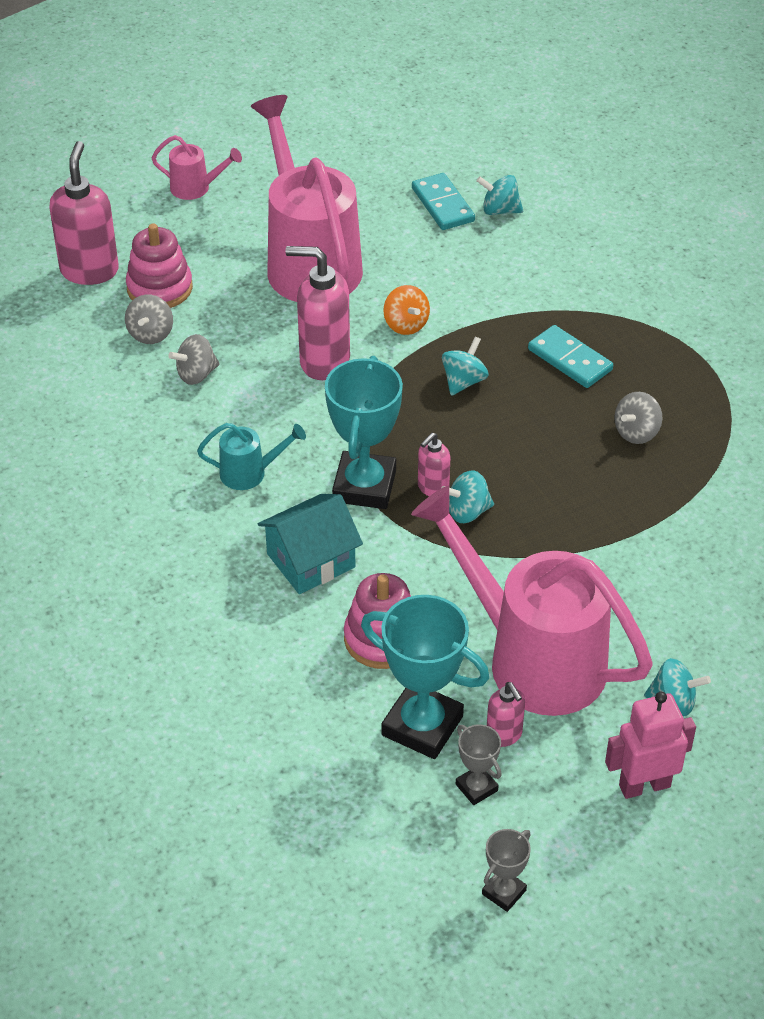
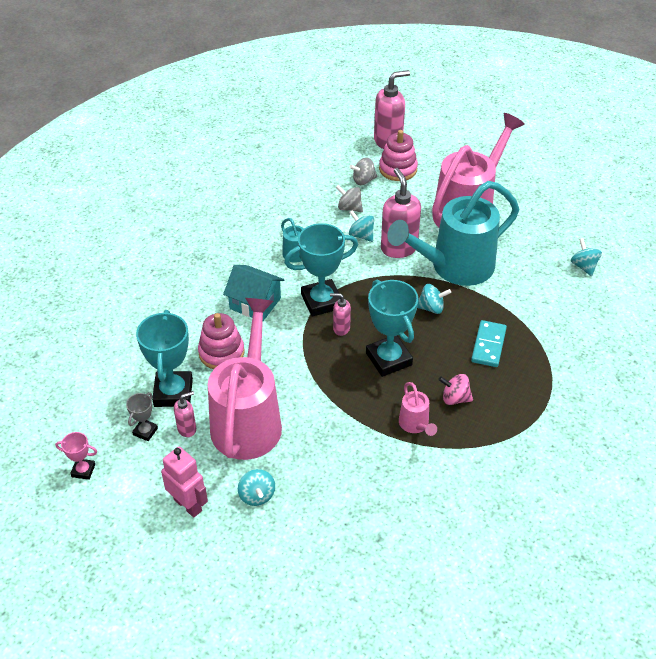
camera: 60 degrees right, 0 degrees up
(196, 188) = (482, 148): pink watering can -> pink watering can (415, 425)
(406, 325) = (454, 267): orange spinning top -> turquoise watering can
(442, 205) = (564, 242): turquoise domino -> none
(467, 512) = (334, 349): turquoise spinning top -> turquoise spinning top (361, 235)
(504, 735) = (187, 429): pink soap dispenser -> pink soap dispenser turned 150 degrees counterclockwise
(504, 892) = (83, 470): grey trophy -> pink trophy
(525, 464) = (389, 359): none -> turquoise trophy
(636, 432) = (455, 398): grey spinning top -> pink spinning top

